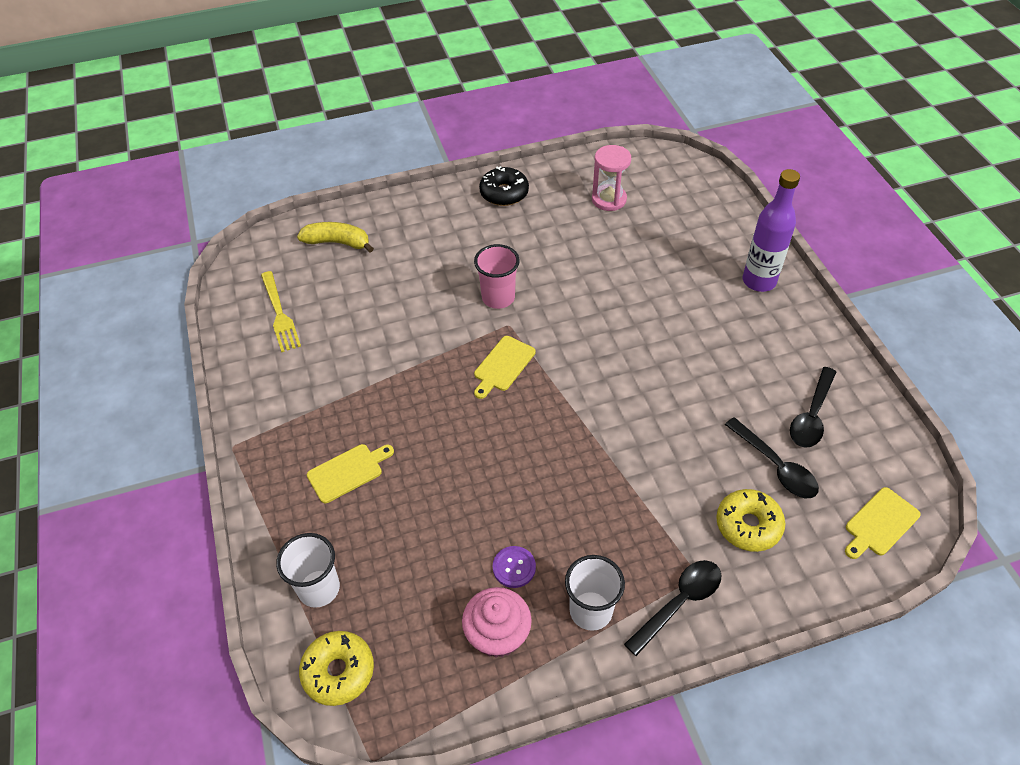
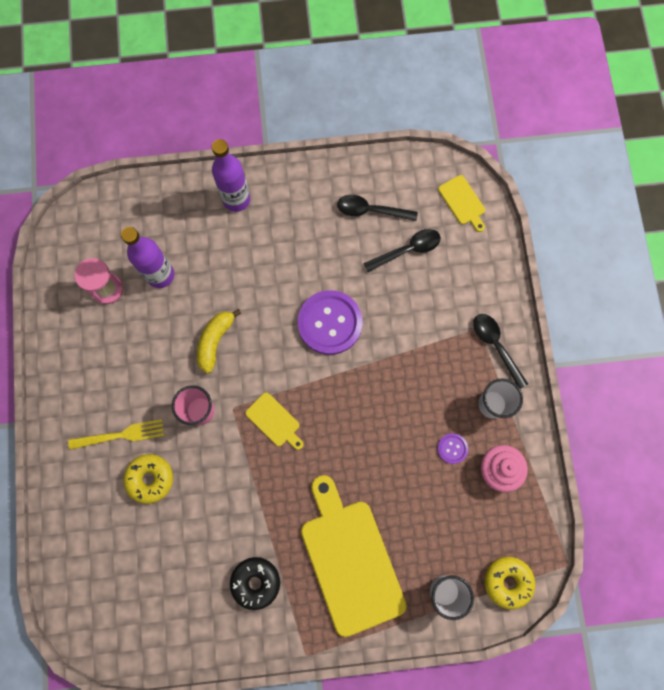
camera: 80 degrees left, 25 degrees up
(279, 314) = (169, 608): yellow fork -> yellow fork (121, 435)
(337, 242) = (92, 546): yellow banana -> yellow banana (215, 341)
(348, 471) = (350, 560): yellow cutting board -> yellow cutting board, size x2.23
(504, 193) = (70, 380): black donut -> black donut (256, 582)
(640, 236) = (160, 275): none -> purple bottle
(641, 398) = (330, 323): none -> purple button
(748, 525) = (449, 284): yellow donut -> yellow donut (150, 479)
(811, 415) = (371, 210): black spoon -> black spoon turned 150 degrees clockwise

